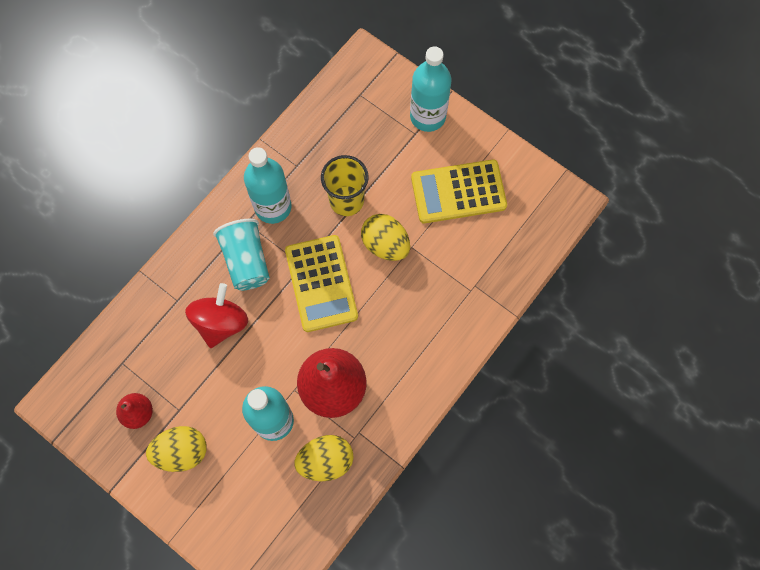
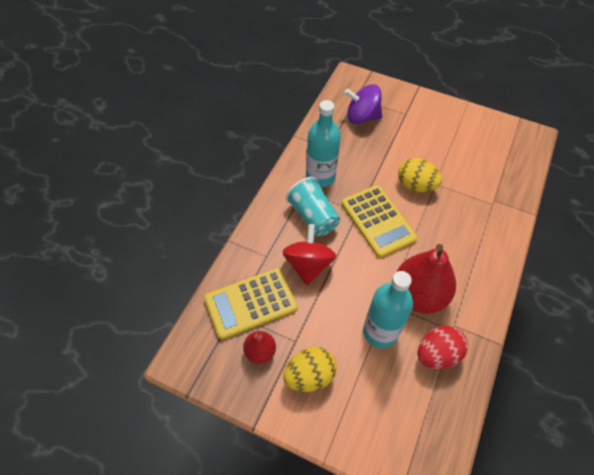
camera: 15 degrees left, 15 degrees down
(326, 461) = (437, 354): yellow egg -> red egg
(346, 200) = (374, 163): yellow cup -> none
(355, 128) = (362, 117): none -> purple spinning top
(427, 116) = (410, 102): turquoise bottle -> none
(458, 192) = (453, 143): yellow calculator -> yellow calculator (251, 303)

